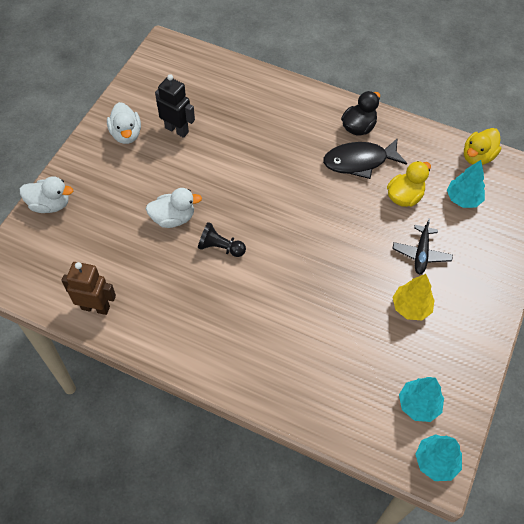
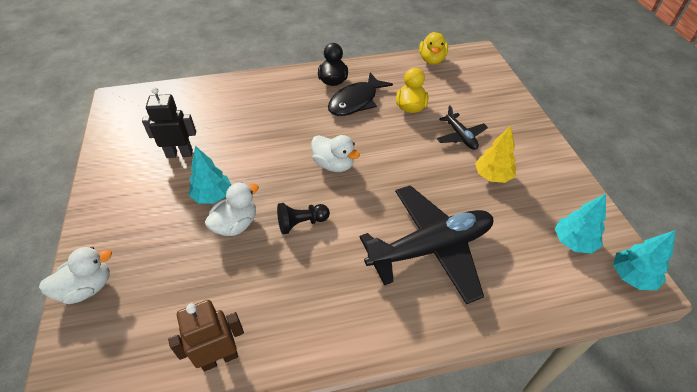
camera: 35 degrees left, 10 degrees down
(126, 134) = (130, 181): white duck -> white duck (334, 165)
(298, 331) = (431, 248): none -> black plane
(463, 199) = (450, 88): turquoise tree -> turquoise tree (213, 196)

